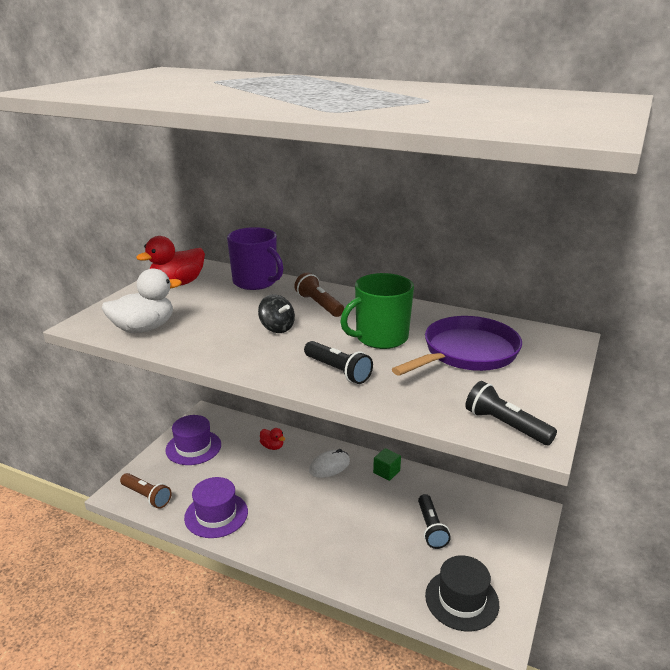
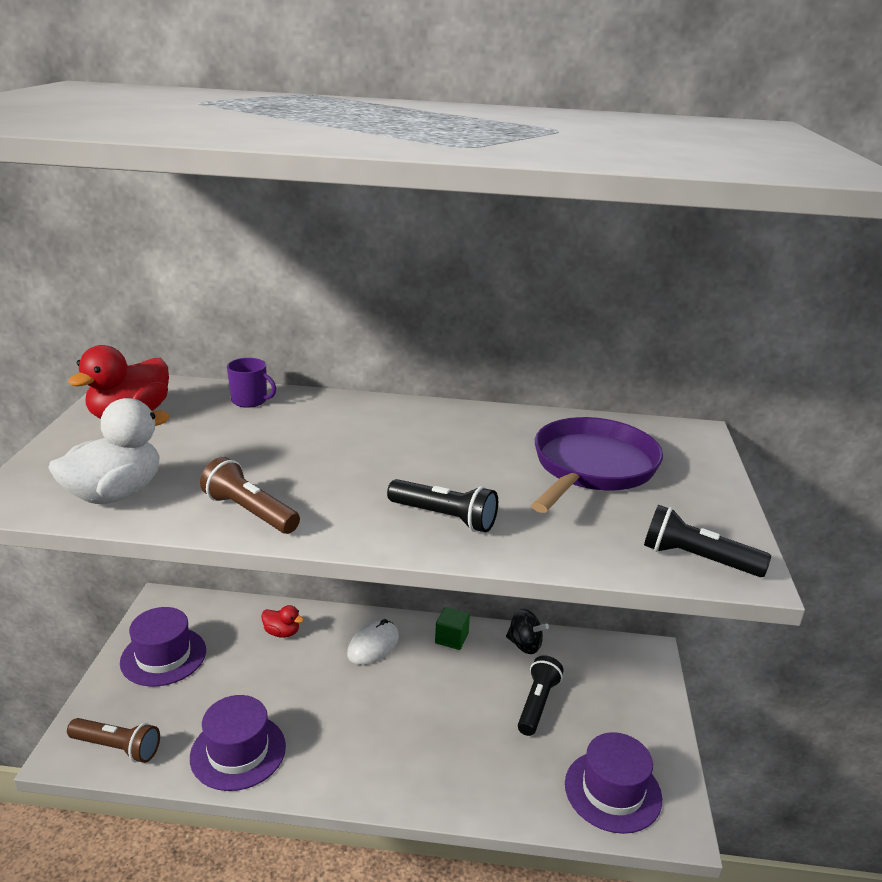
camera: 20 degrees left, 0 degrees up
(255, 282) = (250, 401): purple mug -> purple mug, size x0.54
(277, 328) = (321, 466): black spinning top -> black spinning top (524, 645)
(319, 305) = (361, 424): brown flashlight -> brown flashlight (250, 512)
(380, 338) = (472, 461): green mug -> none
(431, 528) = (537, 704): black flashlight -> black flashlight turned 135 degrees counterclockwise
(461, 599) = (612, 791): black hat -> purple hat

